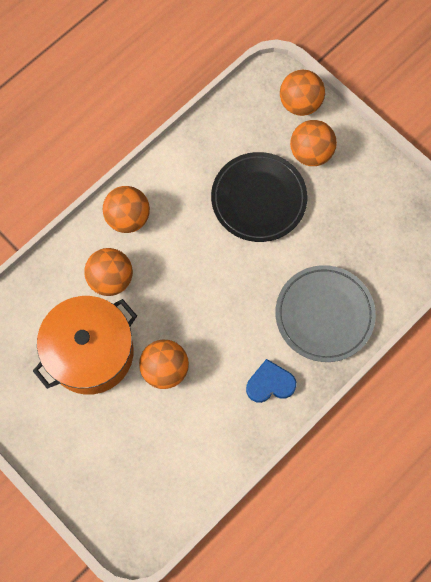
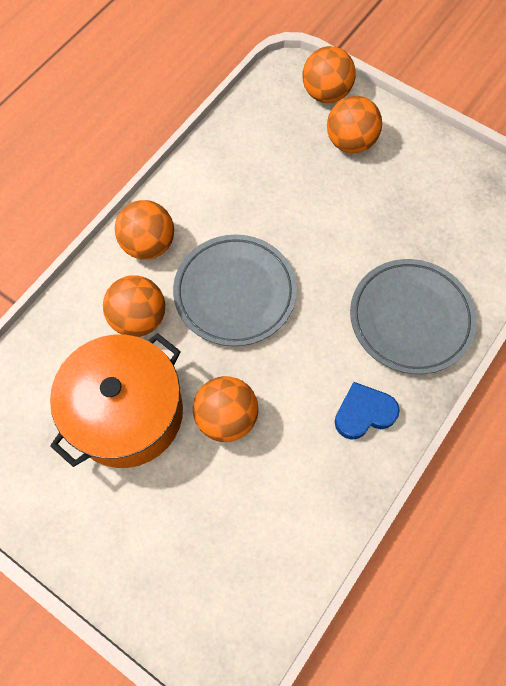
camera: 10 degrees left, 5 degrees down
(189, 270) = (235, 292): none -> grey plate
(258, 199) = (301, 200): black plate -> none

